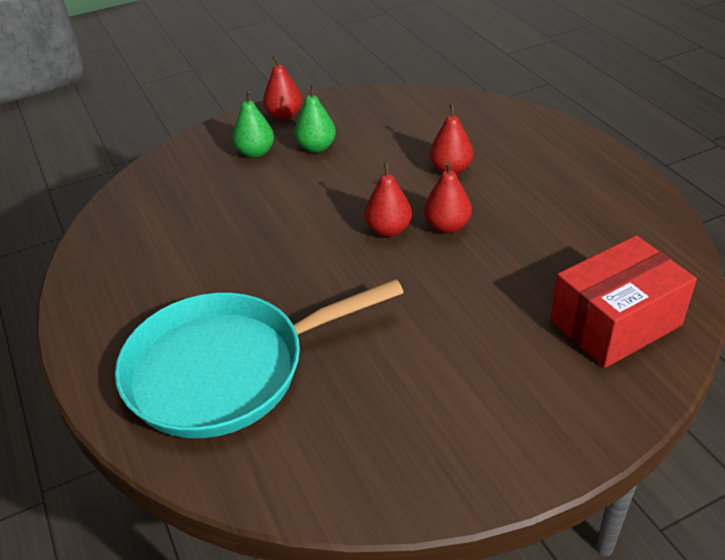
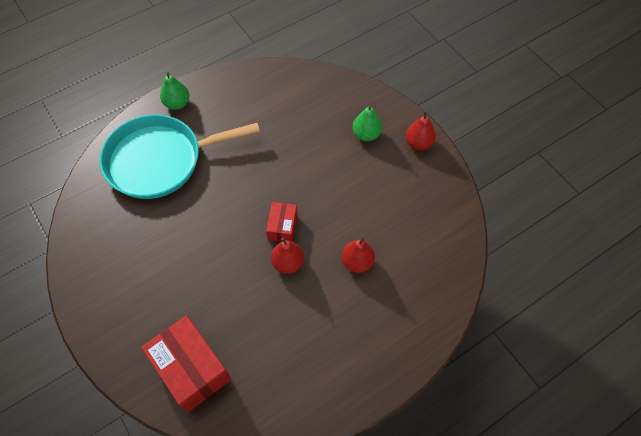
camera: 80 degrees right, 20 degrees up
(226, 370) = (160, 160): turquoise pan -> turquoise pan turned 75 degrees counterclockwise
(316, 147) = (377, 170): green pear -> green pear (177, 103)
(388, 230) = (282, 227): red pear -> red box

